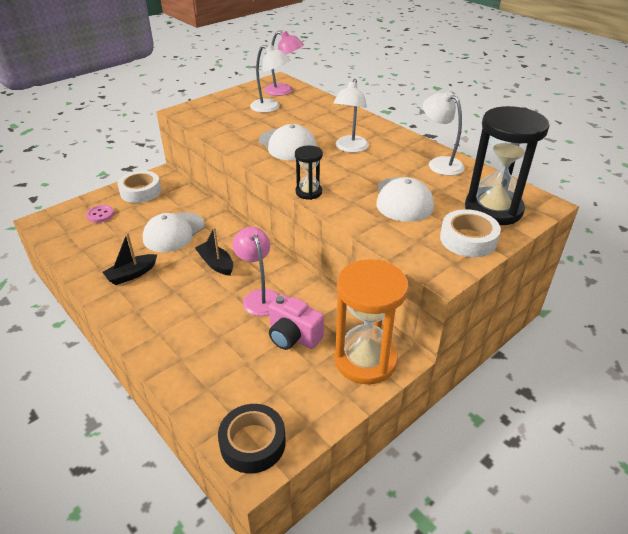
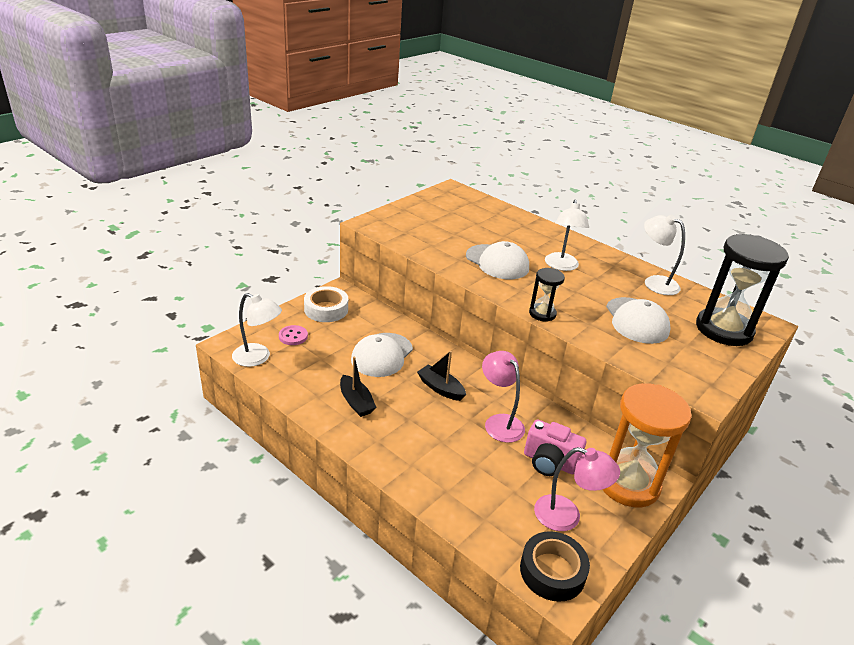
camera: 10 degrees left, 5 degrees down
(131, 274) = (356, 402): black boat -> black boat turned 75 degrees counterclockwise
(270, 108) = (460, 220): white lamp -> white lamp (258, 358)
(284, 91) = (465, 202): pink lamp -> pink lamp (567, 516)
(468, 239) = (713, 360): white tape -> none

